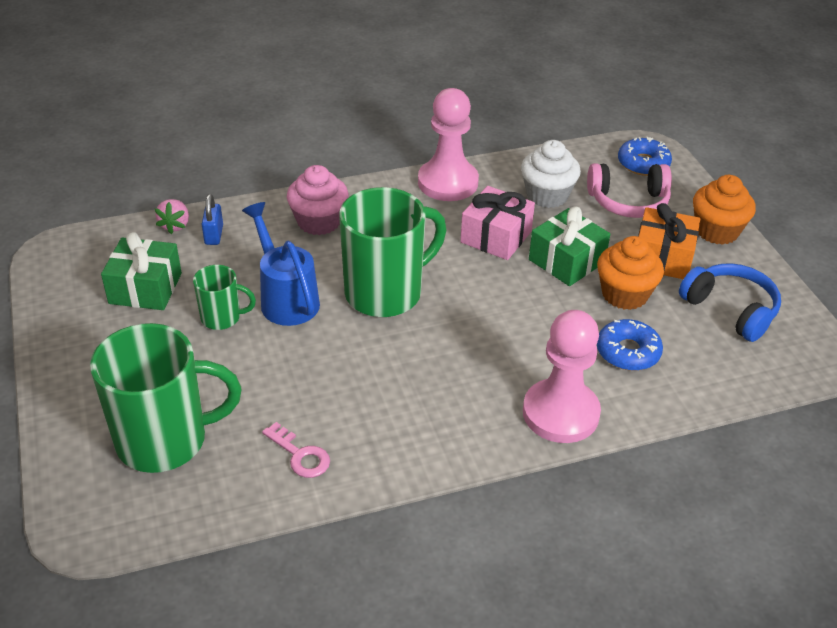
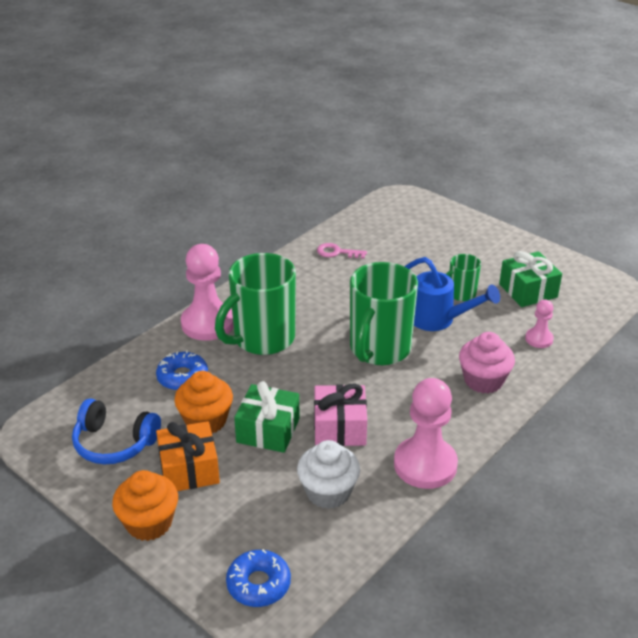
camera: 150 degrees right, 5 degrees down
(165, 440) = (410, 234): green mug -> green mug (262, 339)
(175, 225) = (573, 334): pink strawberry -> none
(214, 235) = (539, 339): blue padlock -> pink pawn
(628, 202) = (248, 520): pink headphones -> none

